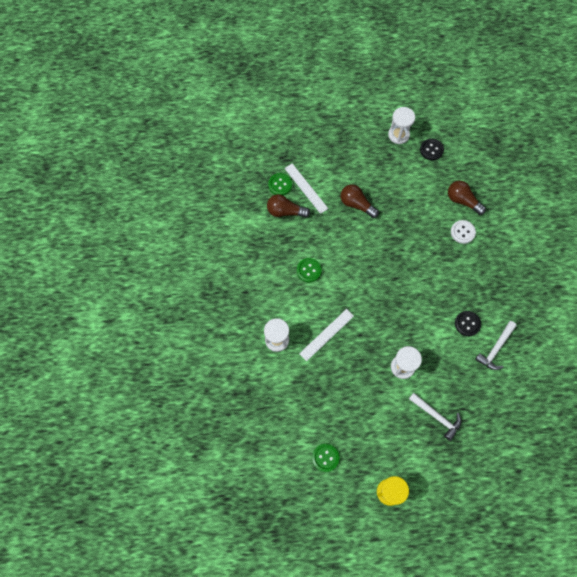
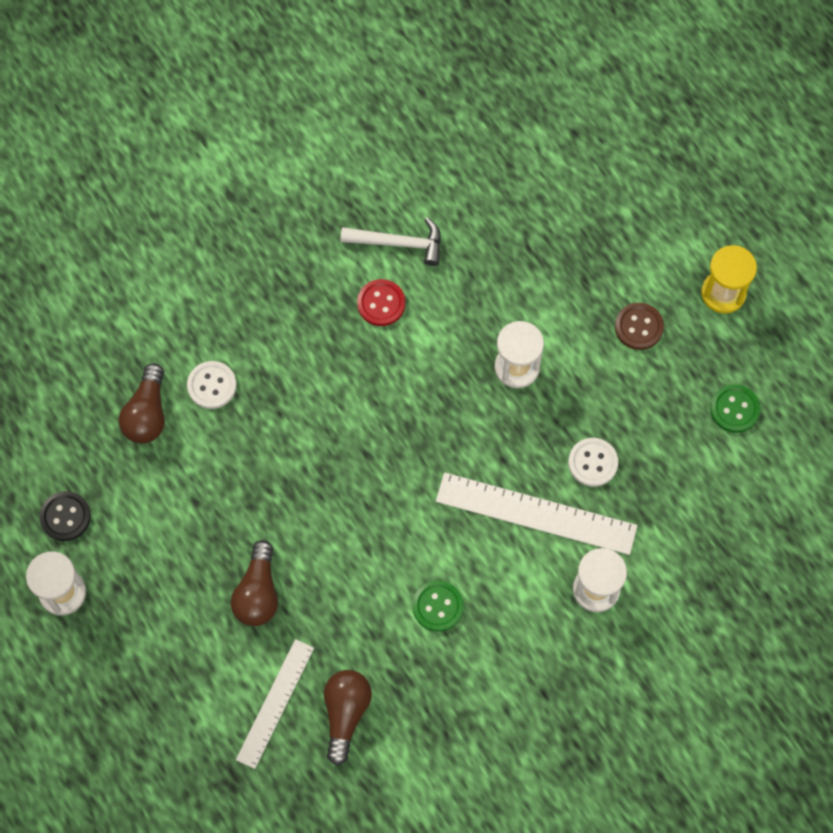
camera: 120 degrees left, 0 degrees up
(280, 185) = (295, 756): green button -> none
(285, 211) = (345, 714): brown light bulb -> brown light bulb turned 150 degrees counterclockwise
(326, 334) = (536, 513): white ruler -> white ruler, size x1.54
(336, 374) = (593, 463): none -> white button
(393, 437) = (639, 327): none -> brown button
(436, 416) = (565, 280): white hammer -> none
(467, 324) = (381, 303): black button -> red button

